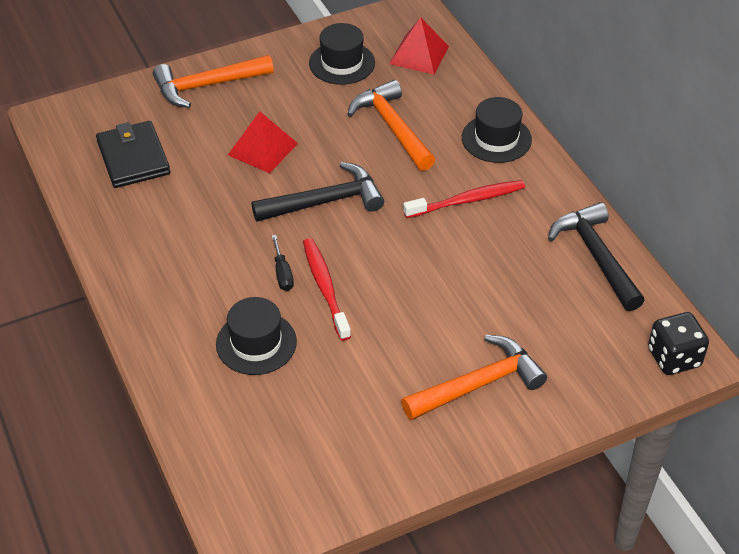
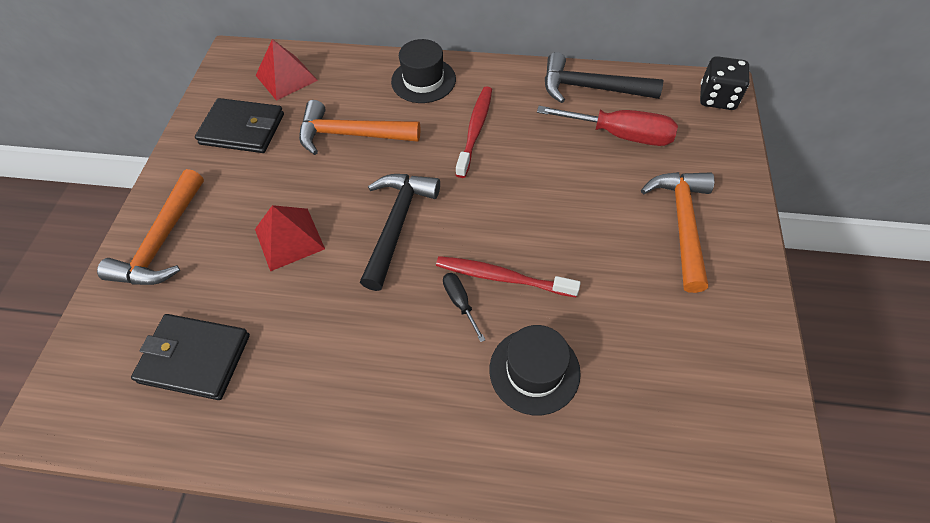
camera: 55 degrees left, 10 degrees up
(282, 273) = (460, 302): black screwdriver -> black screwdriver turned 135 degrees counterclockwise
(342, 63) = (242, 129): black hat -> black wallet
(552, 301) = (620, 135): none -> red screwdriver

